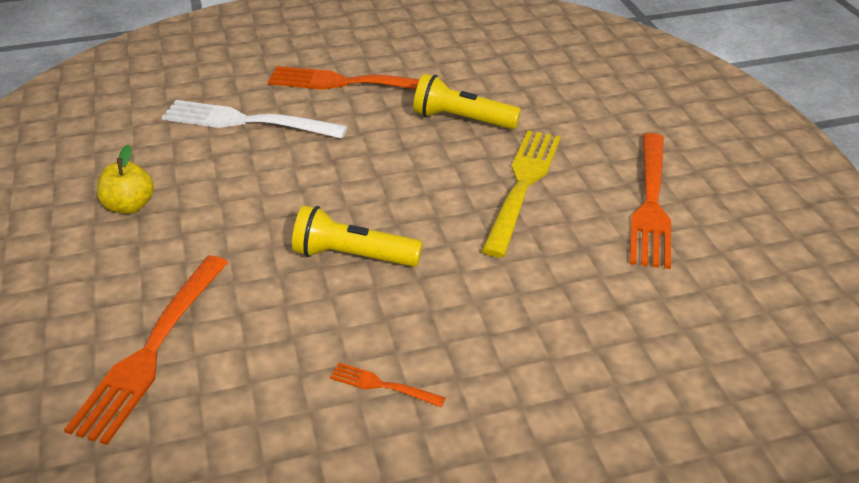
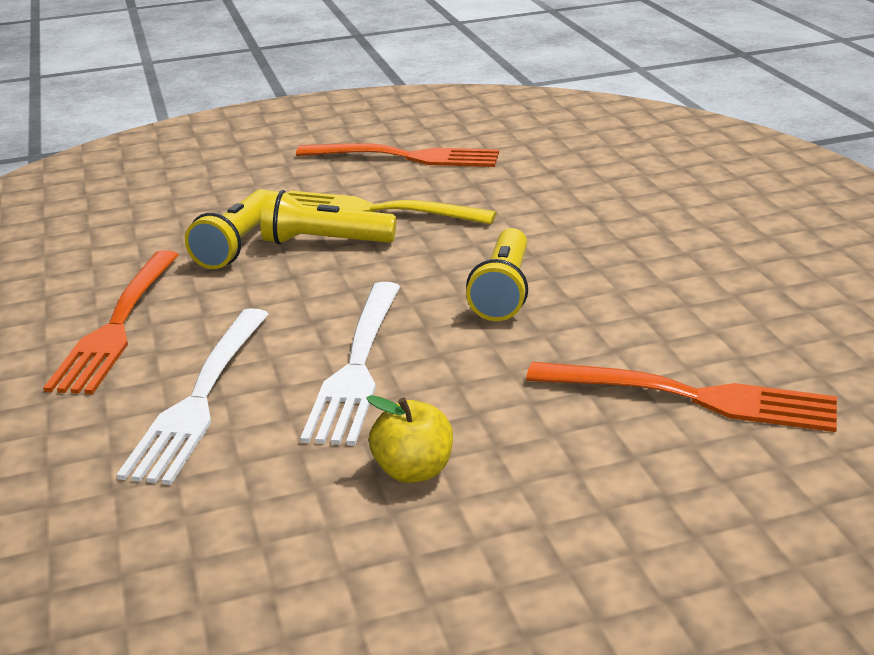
camera: 90 degrees left, 10 degrees down
(262, 181) = (357, 366): none -> white fork
(382, 385) = (686, 263): orange fork -> none
(462, 160) = (325, 242): none -> yellow flashlight

